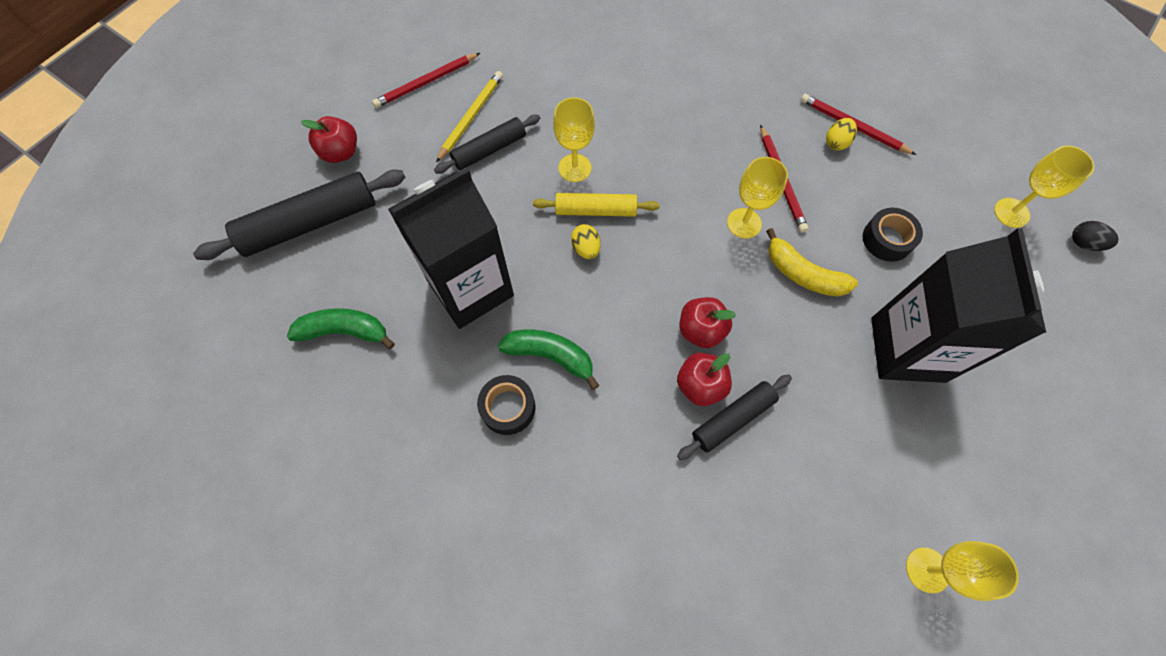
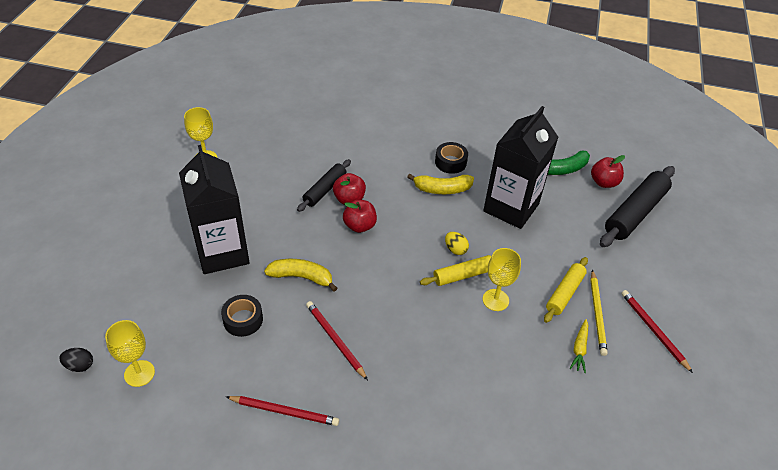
camera: 155 degrees right, 20 degrees down
(340, 152) = (661, 259): red apple -> red apple (604, 182)
(426, 82) = (653, 330): red pencil -> red pencil turned 60 degrees counterclockwise
(489, 150) = (564, 293): black rolling pin -> yellow rolling pin
(519, 90) = (579, 349): none -> yellow carrot
(551, 356) = (442, 189): green banana -> yellow banana
(744, 223) = (354, 299): yellow goblet -> none
(836, 142) = (297, 390): yellow egg -> none

